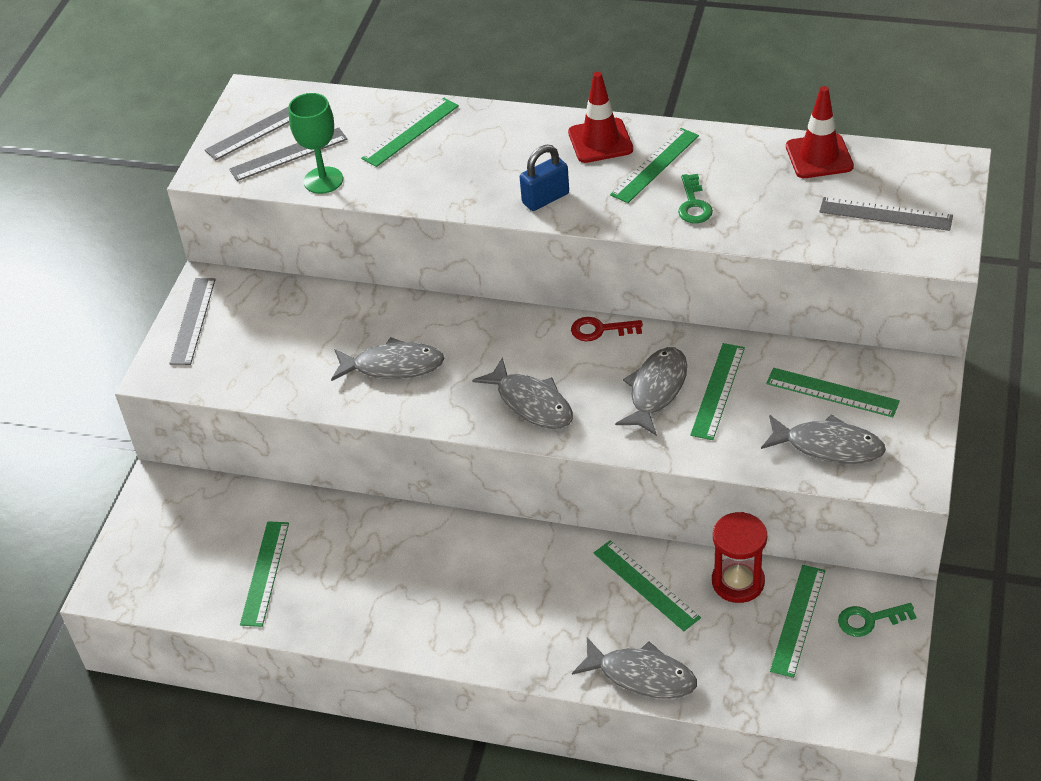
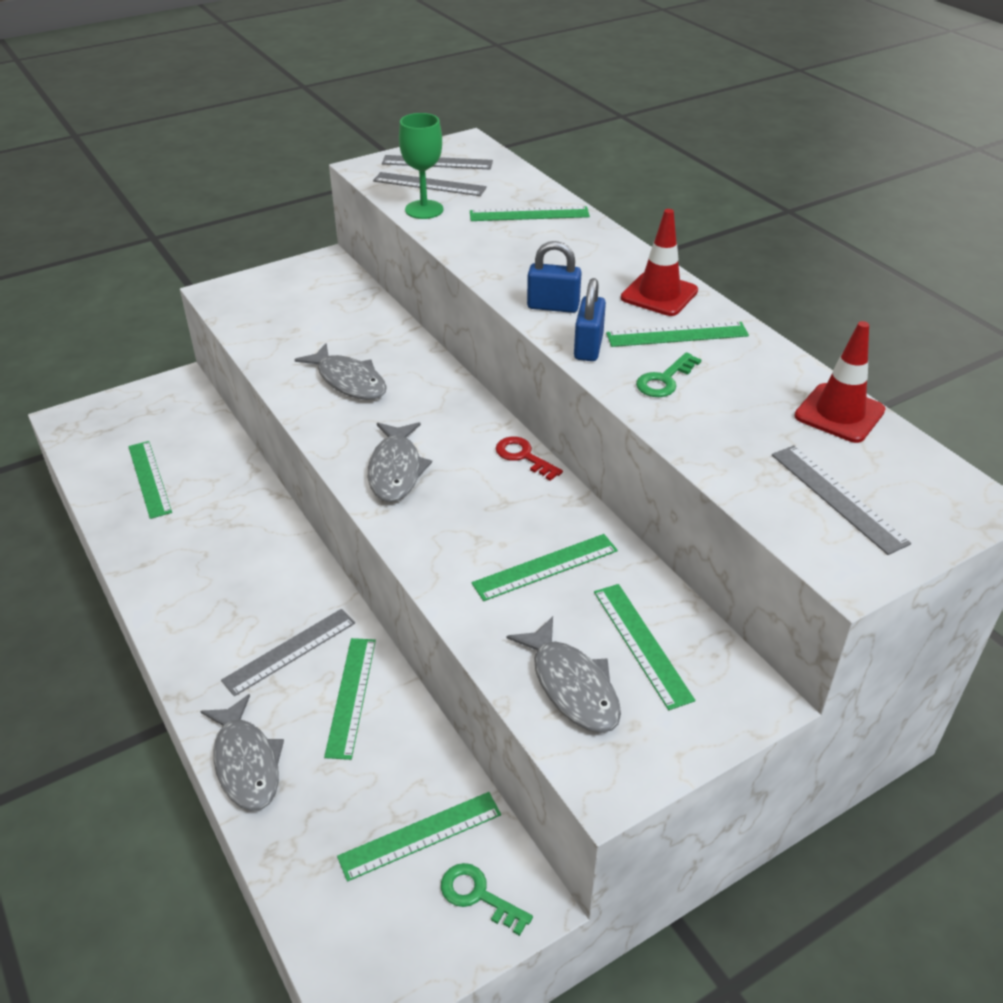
camera: 40 degrees right, 5 degrees down
(193, 321) = (283, 276): grey ruler -> grey ruler (290, 651)
(265, 573) = (149, 478): green ruler -> green ruler turned 75 degrees counterclockwise
(614, 214) = (588, 347): none -> blue padlock
(656, 390) = (498, 529): grey fish -> none
(738, 582) = (419, 758): red hourglass -> none

